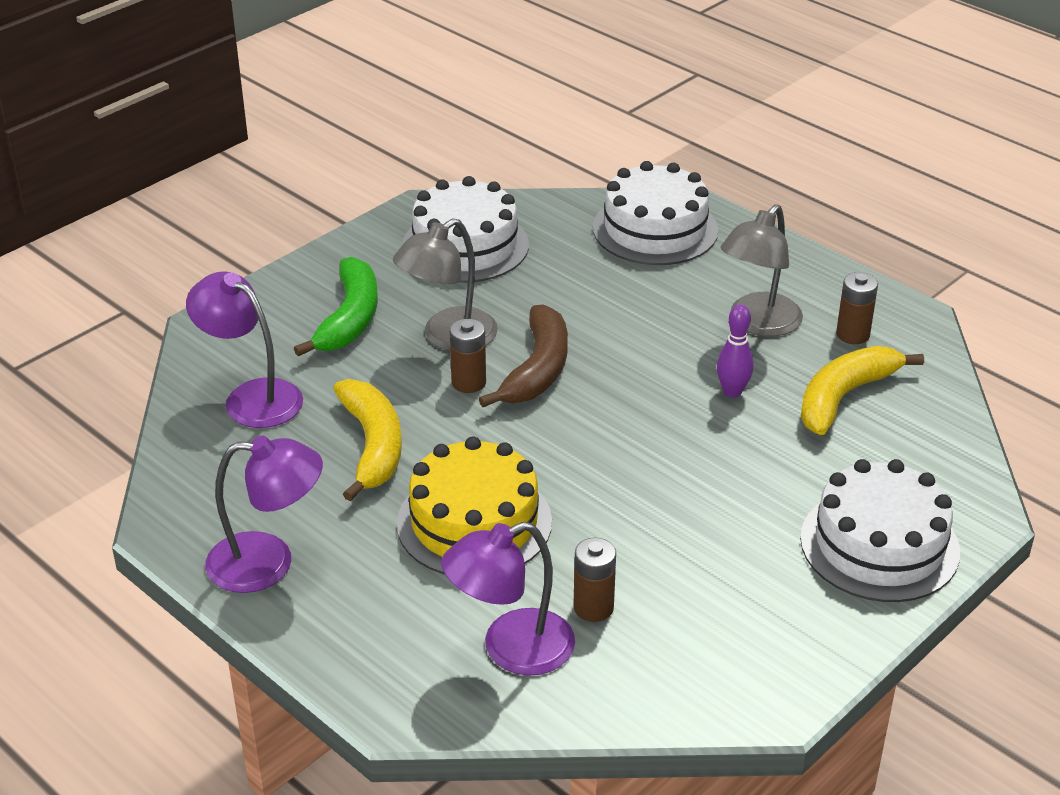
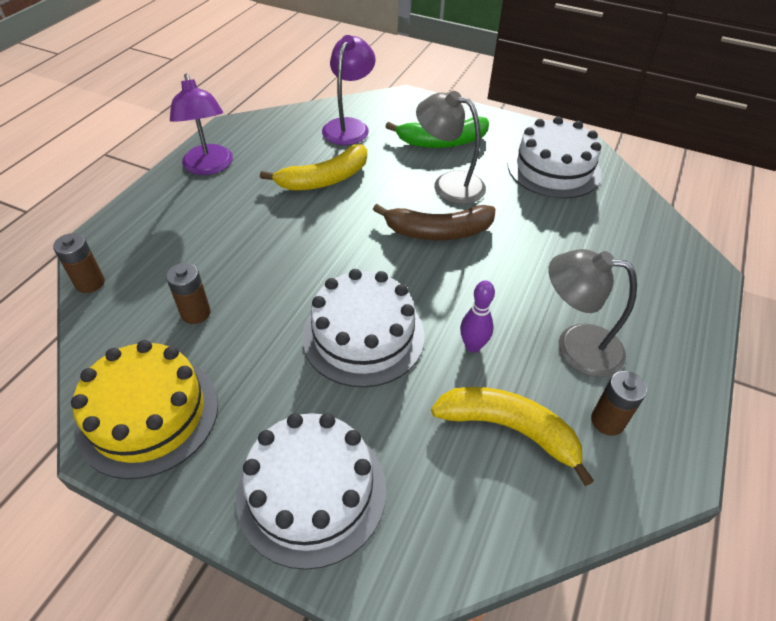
camera: 70 degrees right, 10 degrees up
(468, 382) = (406, 203): brown battery -> brown battery (90, 283)
(474, 522) = (267, 237): yellow cake -> yellow cake (148, 414)
(511, 649) = (149, 281): purple lamp -> none
(655, 229) = (655, 257): white cake -> white cake (363, 336)

